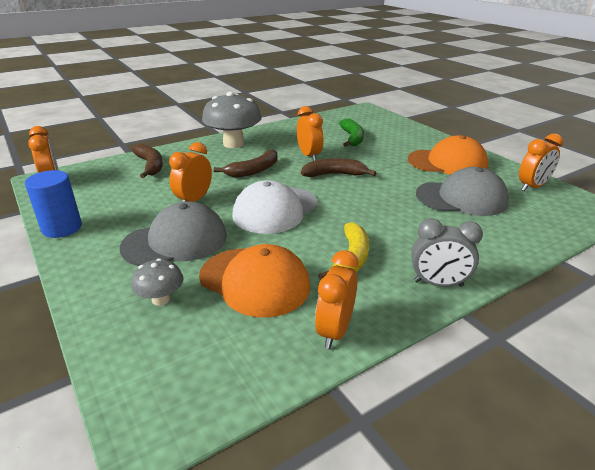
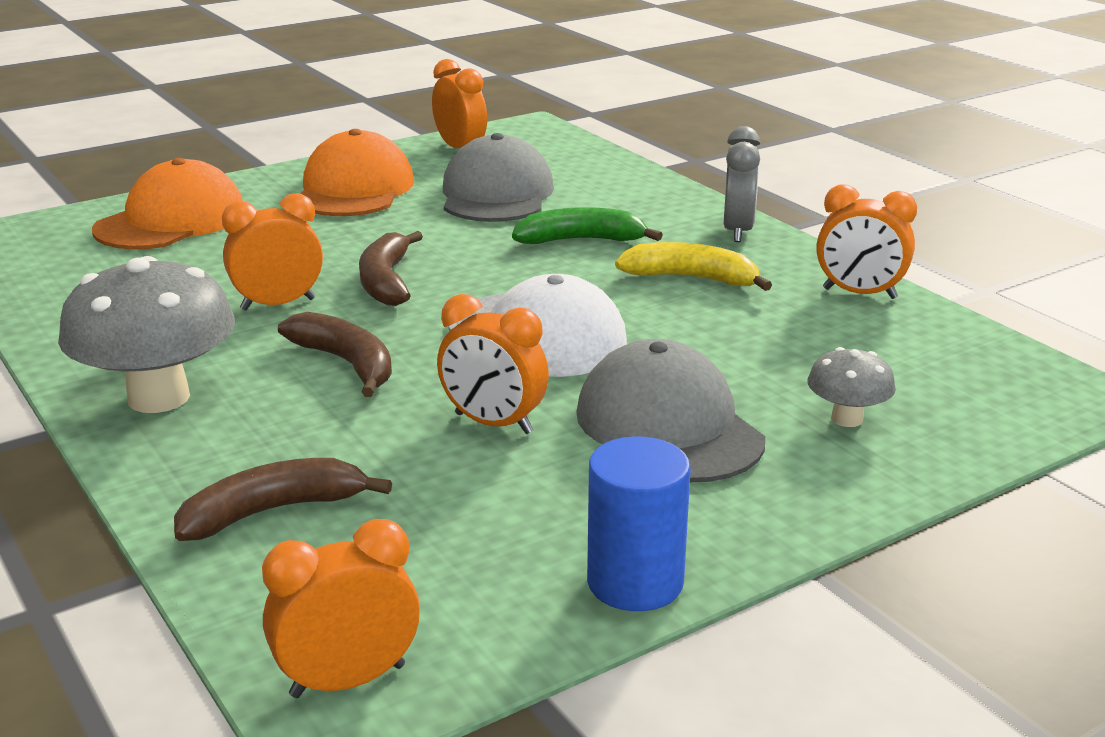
camera: 90 degrees left, 5 degrees down
(254, 281) = (772, 346): orange cap -> orange cap (171, 221)
(352, 138) = (190, 258): green banana -> green banana (581, 240)

